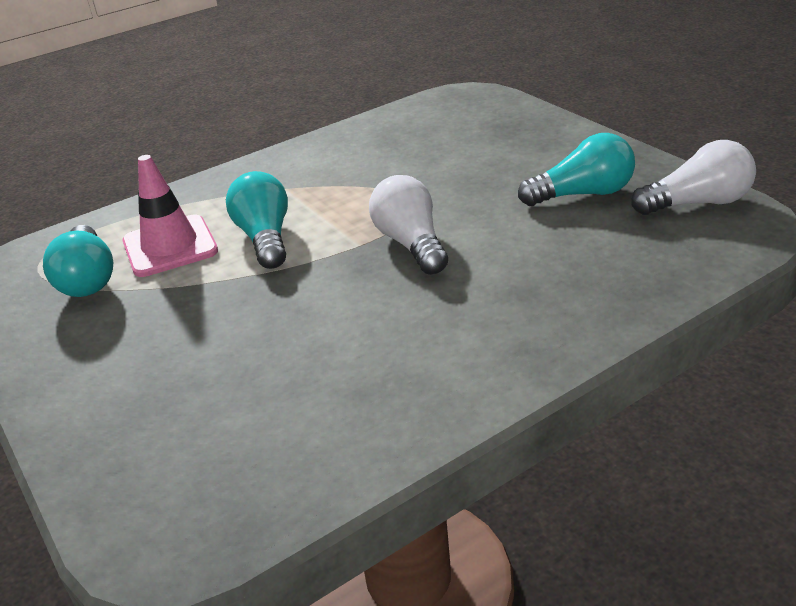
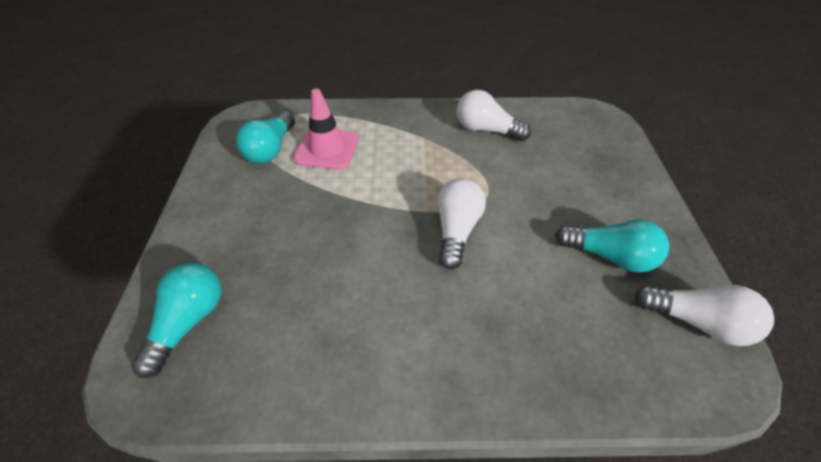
camera: 30 degrees right, 15 degrees up
(265, 238) = (379, 172): turquoise light bulb -> turquoise light bulb (189, 321)
(355, 152) = (486, 130): none -> white light bulb

